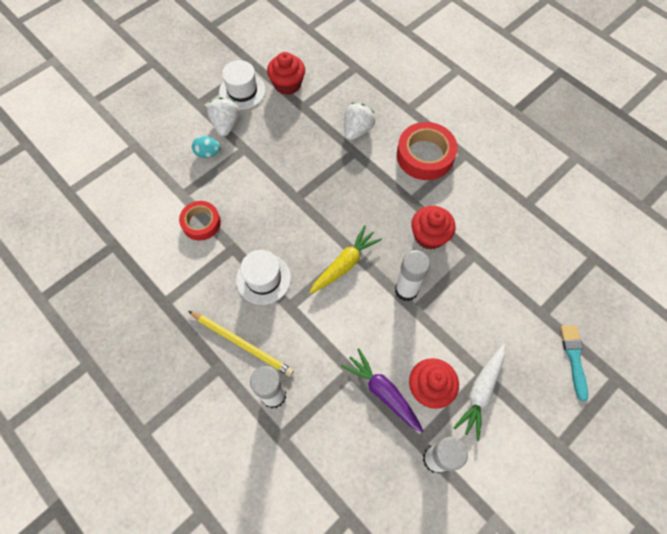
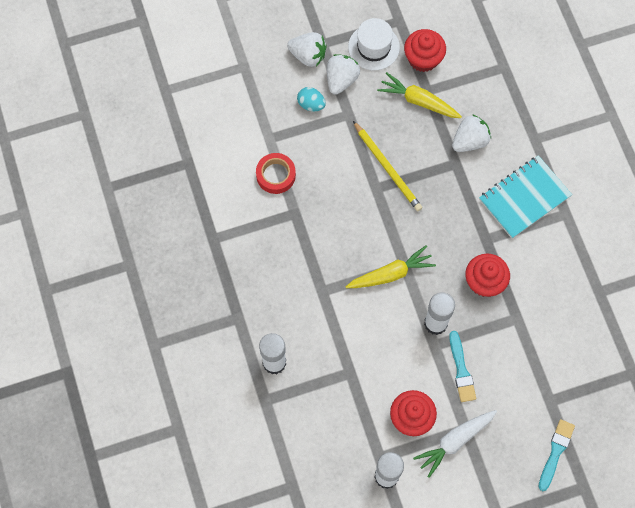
camera: 25 degrees right, 5 degrees up
(189, 117) = (308, 55): none -> white strawberry
(242, 344) = (266, 306): yellow pencil -> yellow pencil (387, 168)
(263, 279) = (310, 255): white hat -> none
(299, 116) = (418, 101): none -> yellow carrot
(383, 392) = (369, 403): purple carrot -> none
(425, 156) = (524, 198): red tape -> turquoise notebook
(450, 321) = (461, 370): none -> turquoise brush

